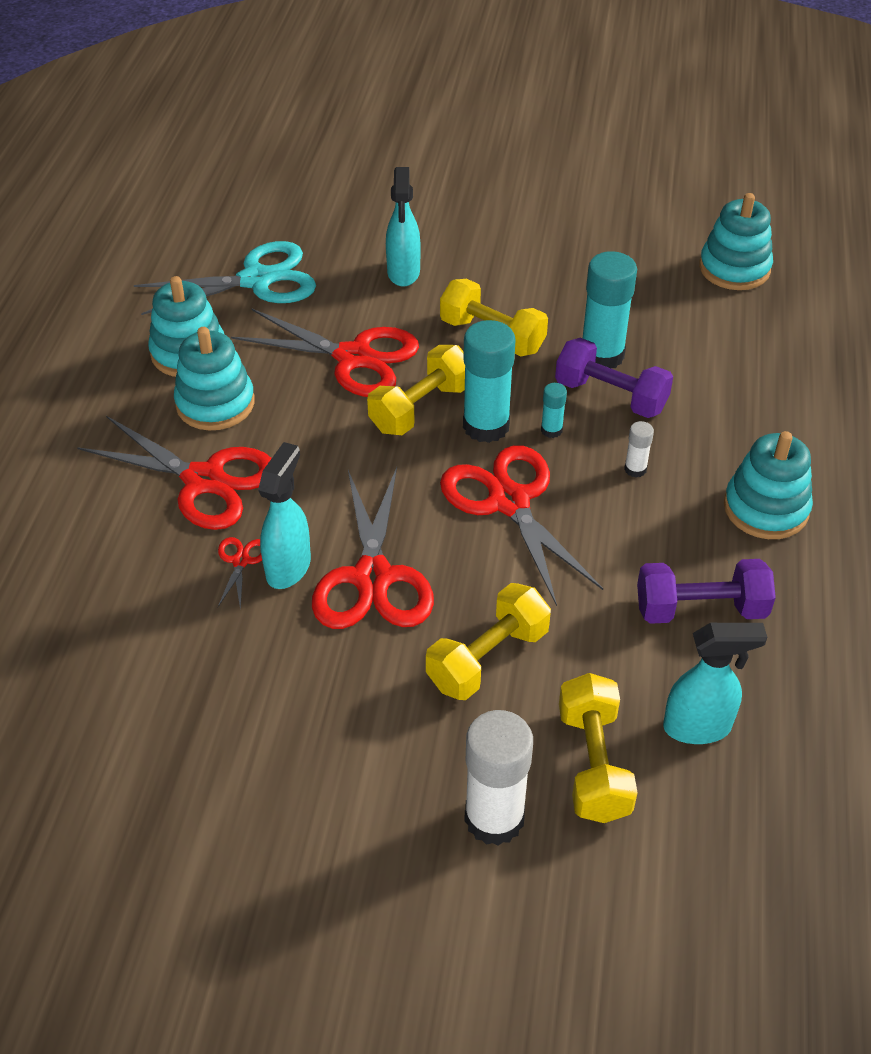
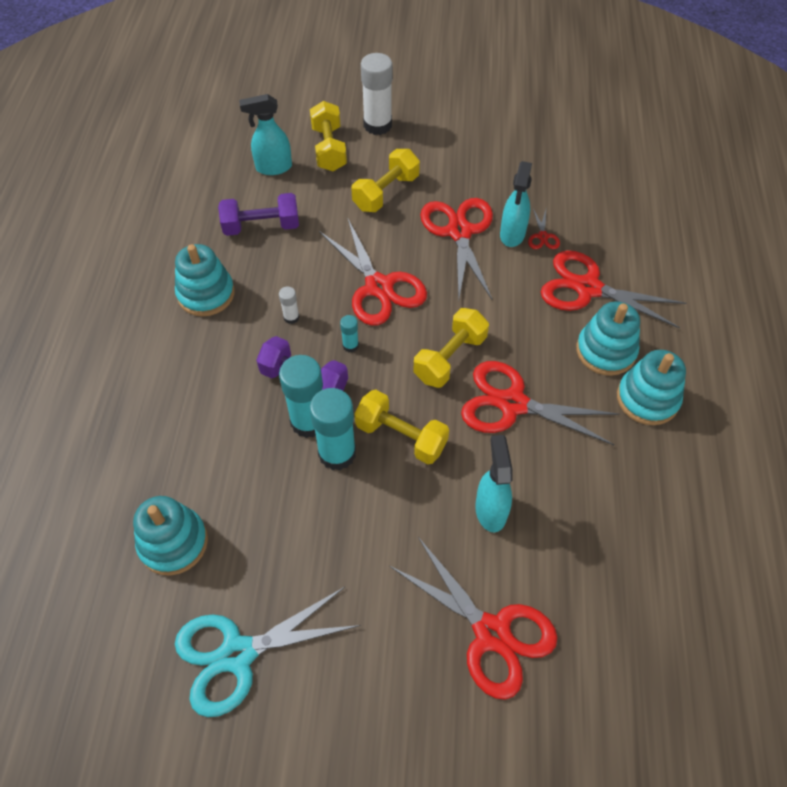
camera: 175 degrees right, 10 degrees up
(256, 280) = (623, 489): turquoise scissors -> turquoise scissors (237, 654)
(422, 198) = (491, 633): none -> red scissors
(486, 426) = (399, 346): turquoise glue stick -> turquoise glue stick (337, 453)

